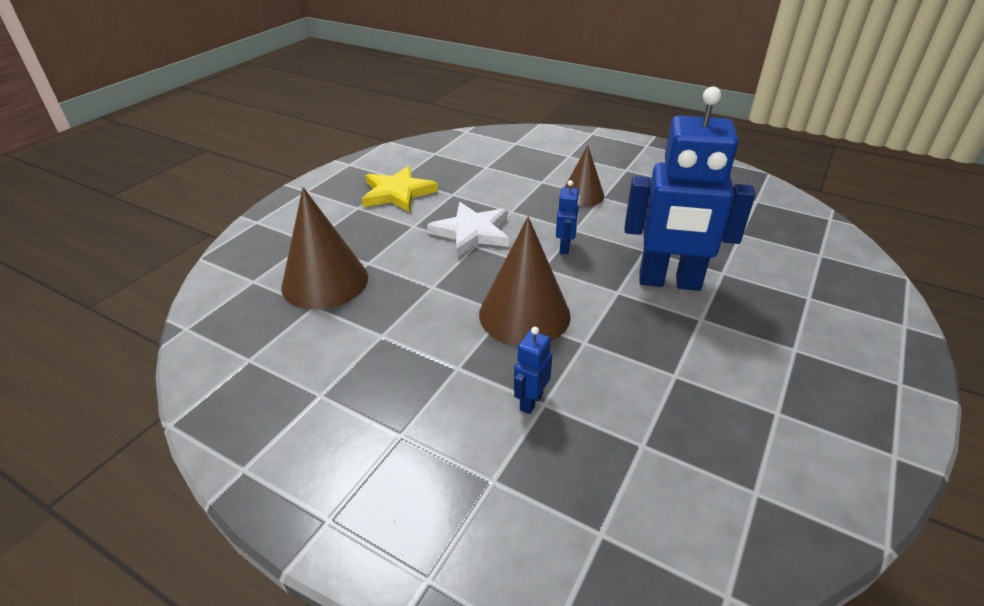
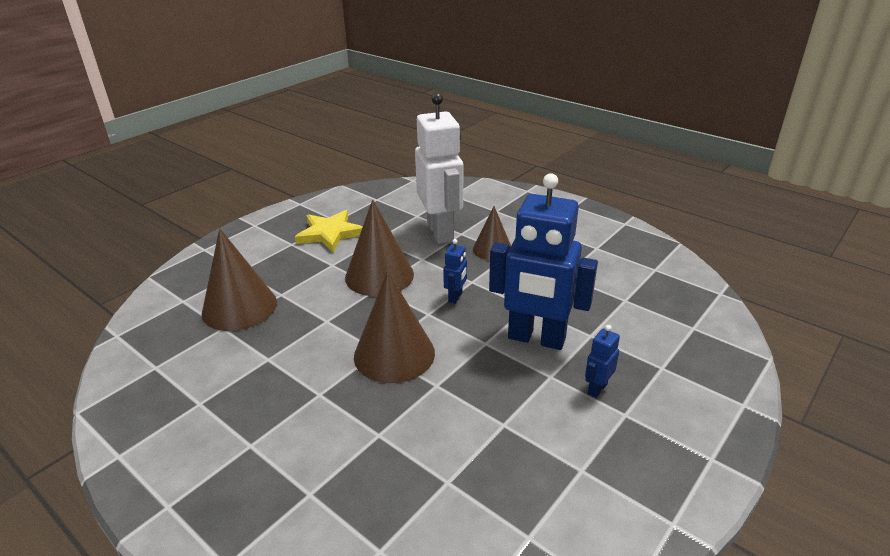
camera: 10 degrees right, 5 degrees down
(472, 232) = (379, 275): white star -> brown cone
(520, 182) = (441, 232): none -> white robot
(530, 401) = (367, 431): blue robot -> blue robot (597, 388)

